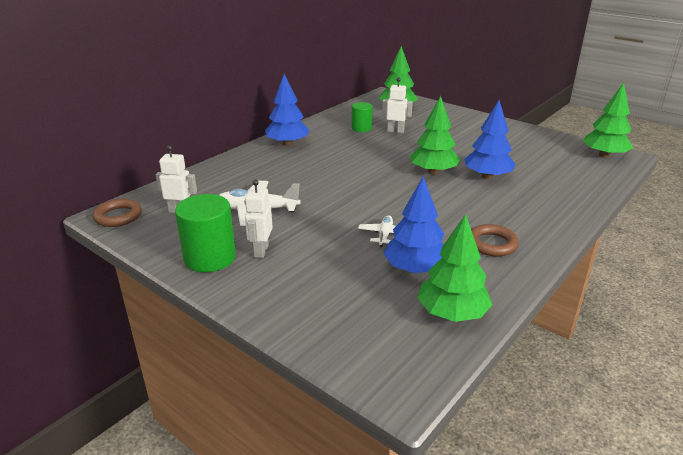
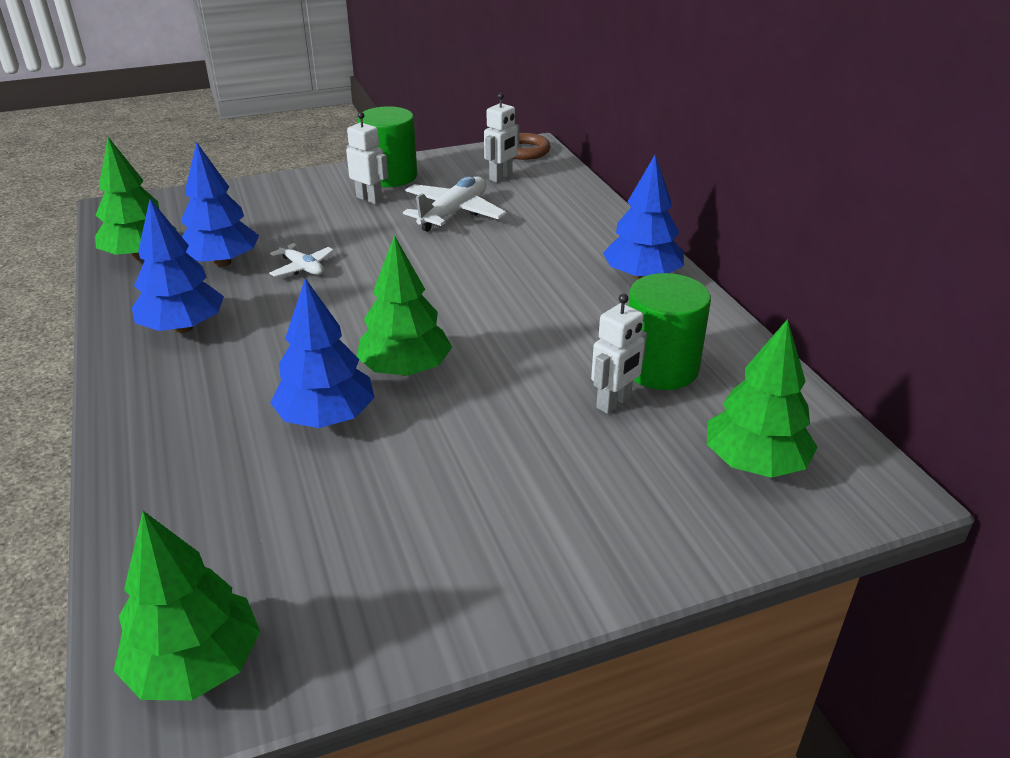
camera: 120 degrees right, 5 degrees up
(361, 128) = (660, 368): green cylinder -> green cylinder, size x1.67
(491, 244) = (183, 327): brown ring -> blue tree

